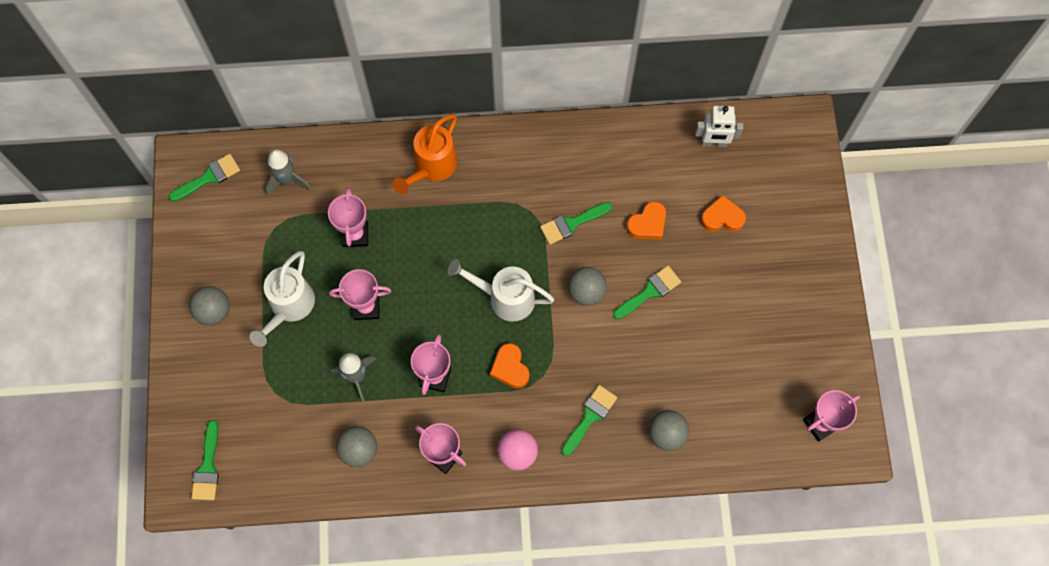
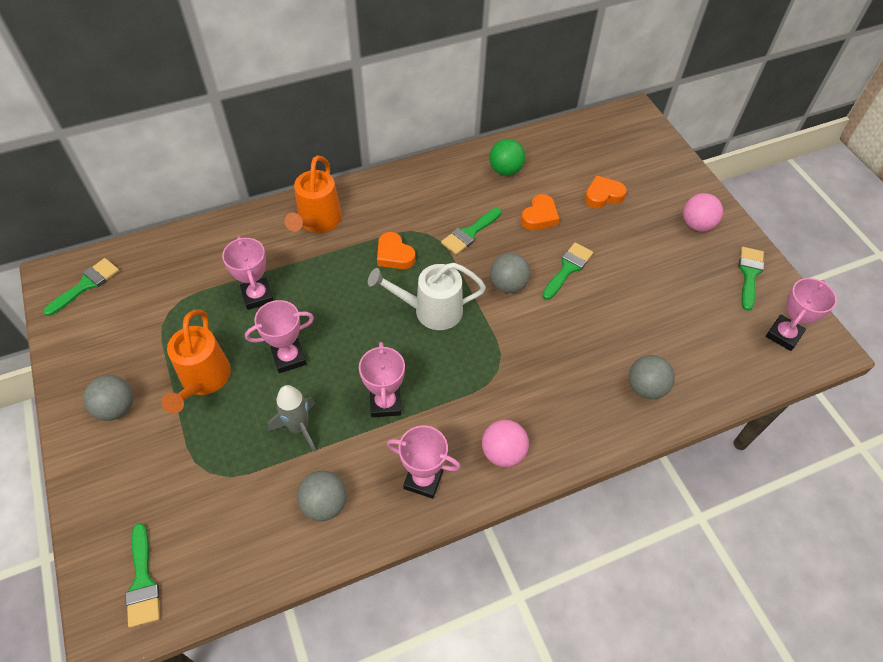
camera: 20 degrees left, 15 degrees down
(287, 180) = (172, 267): grey rocket -> none
(289, 307) = (203, 381): white watering can -> orange watering can
(510, 368) = (461, 372): orange heart -> orange heart (394, 255)
(590, 417) = (562, 394): green brush -> green brush (749, 274)
(636, 157) = (505, 170): none -> green ball
(713, 143) = (567, 144): white robot -> none
(800, 280) = (697, 225): none -> pink ball

